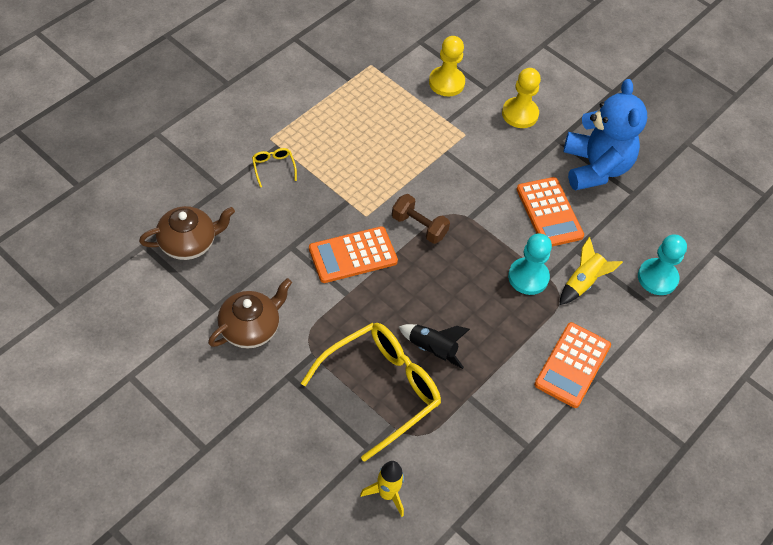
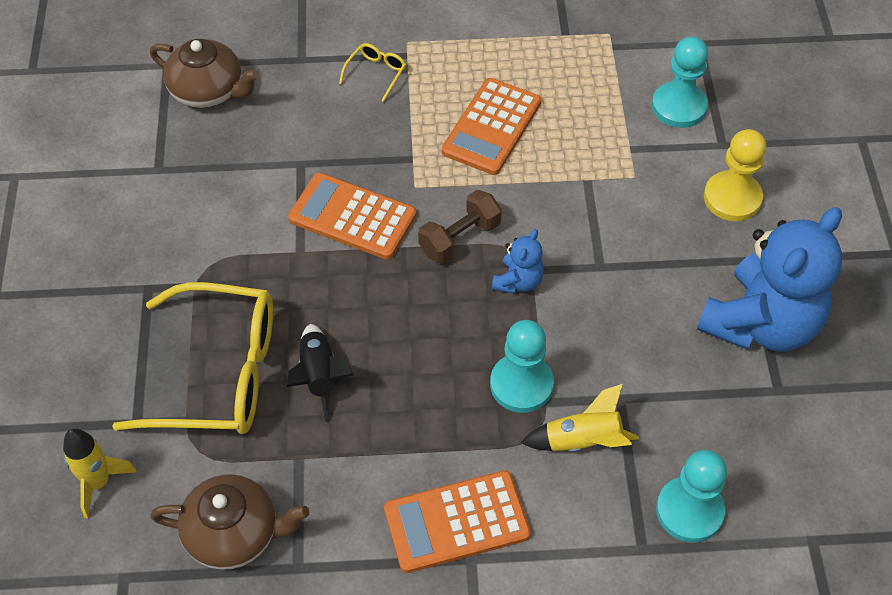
camera: 50 degrees right, 0 degrees up
(250, 328) = (168, 214): brown teapot -> brown teapot (234, 534)
(419, 226) = (460, 238): brown dumbbell -> brown dumbbell turned 60 degrees clockwise
(446, 82) = (679, 106): yellow pawn -> turquoise pawn
(470, 227) = (518, 281): none -> blue teddy bear
(549, 213) = (635, 333): orange calculator -> orange calculator (492, 127)

